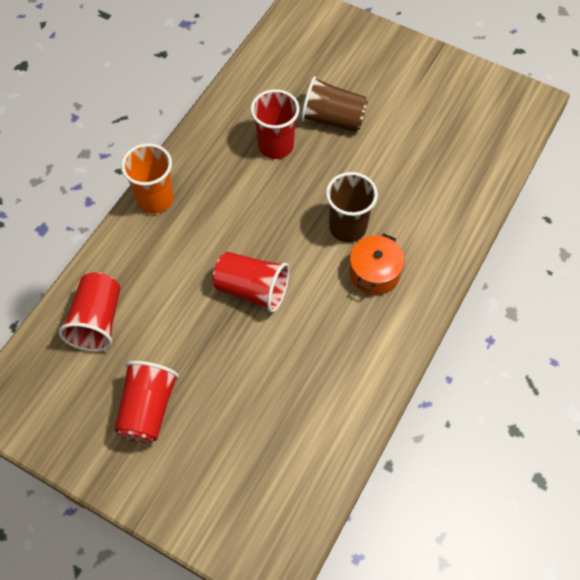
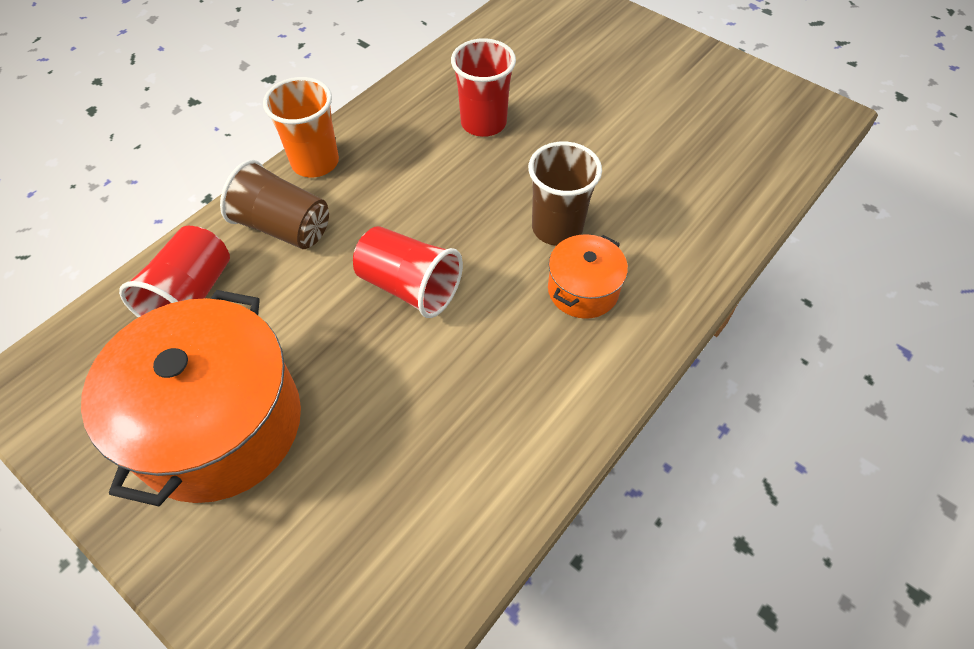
camera: 10 degrees right, 5 degrees down
(148, 409) = (219, 424): red cup -> orange pot
(333, 119) = (562, 103): brown cup -> brown cup (284, 227)

